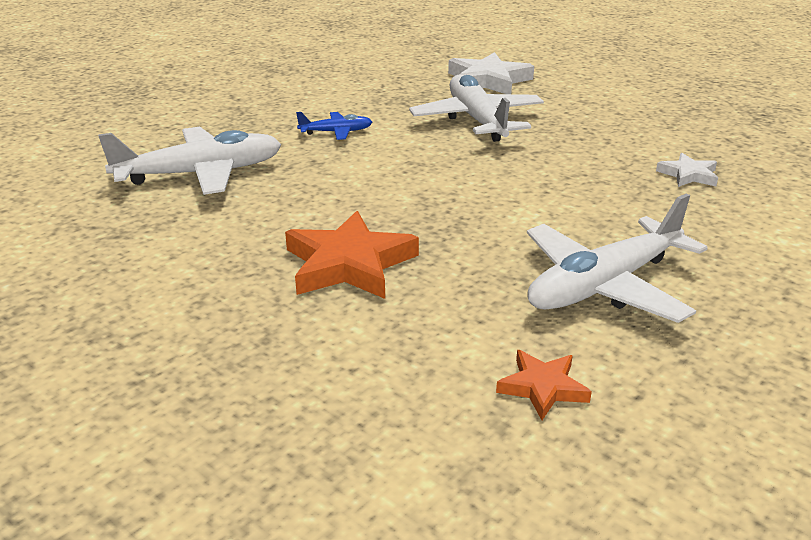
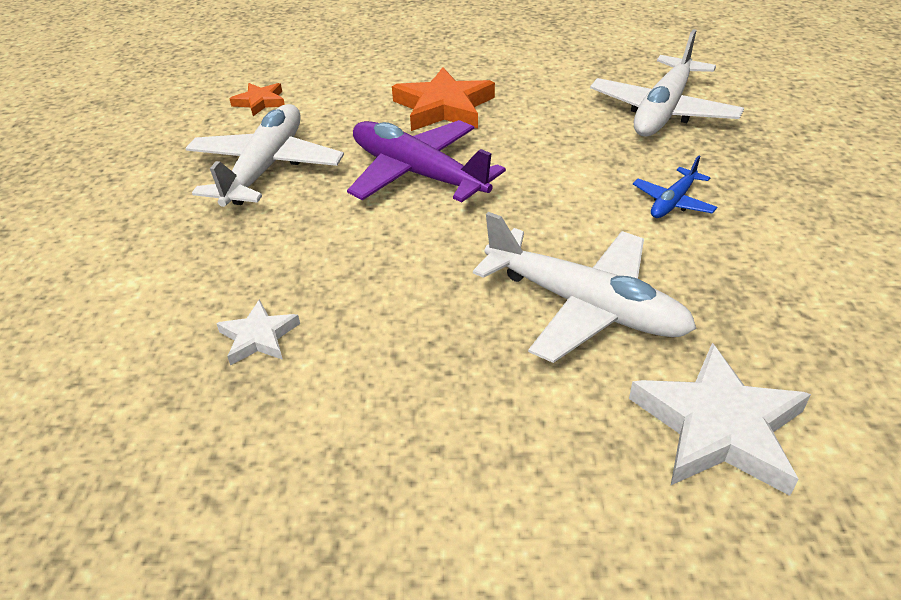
camera: 140 degrees right, 10 degrees up
(468, 217) = (417, 173): none -> purple plane

